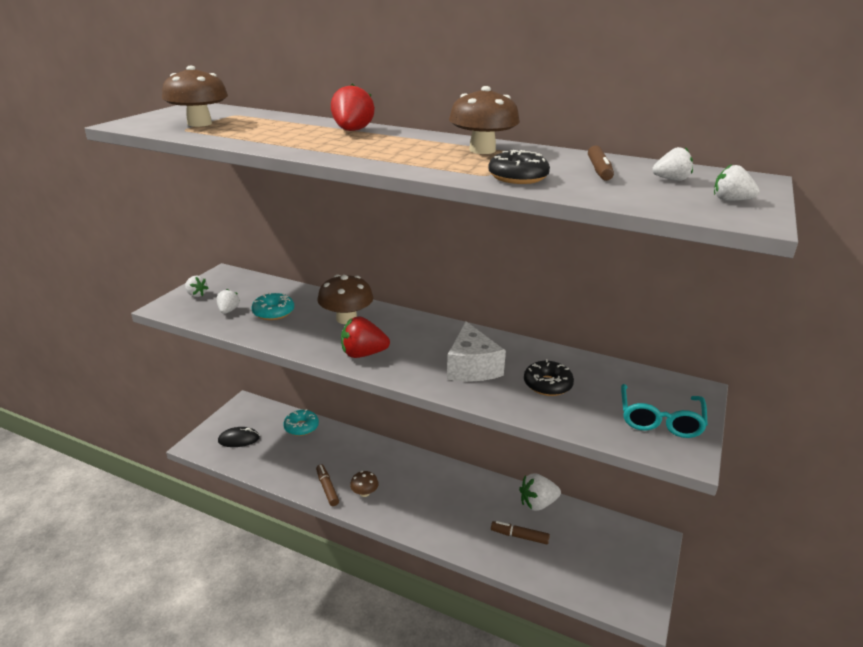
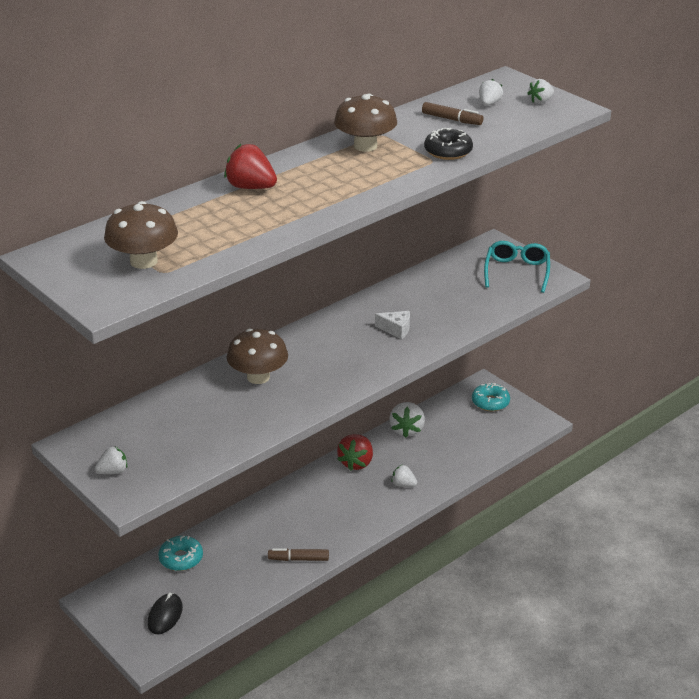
camera: 65 degrees left, 5 degrees up
(228, 311) = (176, 452): white strawberry -> white strawberry (403, 484)
(273, 312) = (206, 421): turquoise donut -> turquoise donut (490, 402)
(363, 354) = (334, 381): red strawberry -> red strawberry (356, 463)
(364, 493) = (323, 534): brown mushroom -> none
(472, 367) = (396, 329): white cheese -> white cheese, size x0.56
(519, 536) = (437, 454): brown marker -> none
(547, 384) = (445, 302): black donut -> none
(660, 419) = (517, 272): turquoise glasses -> turquoise glasses turned 120 degrees counterclockwise

